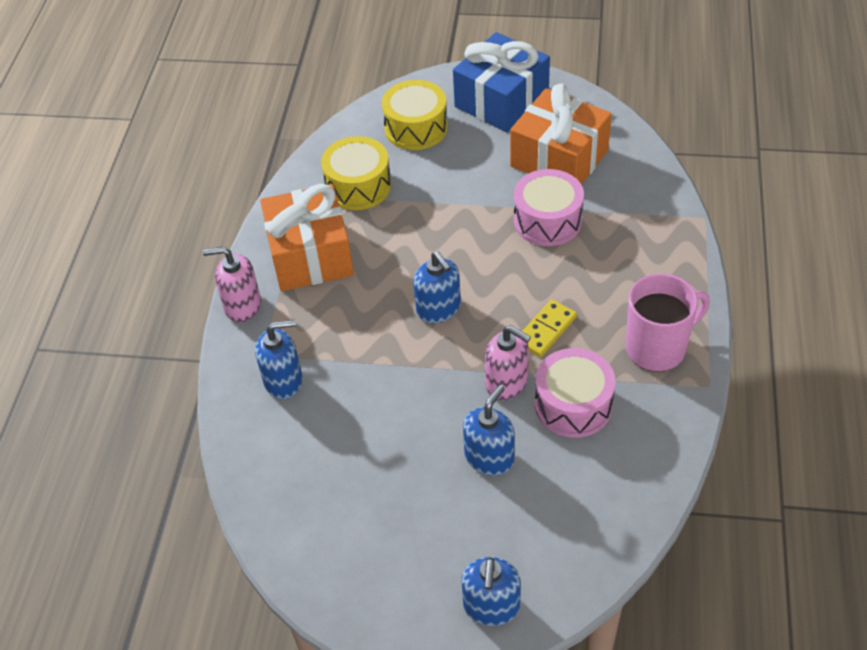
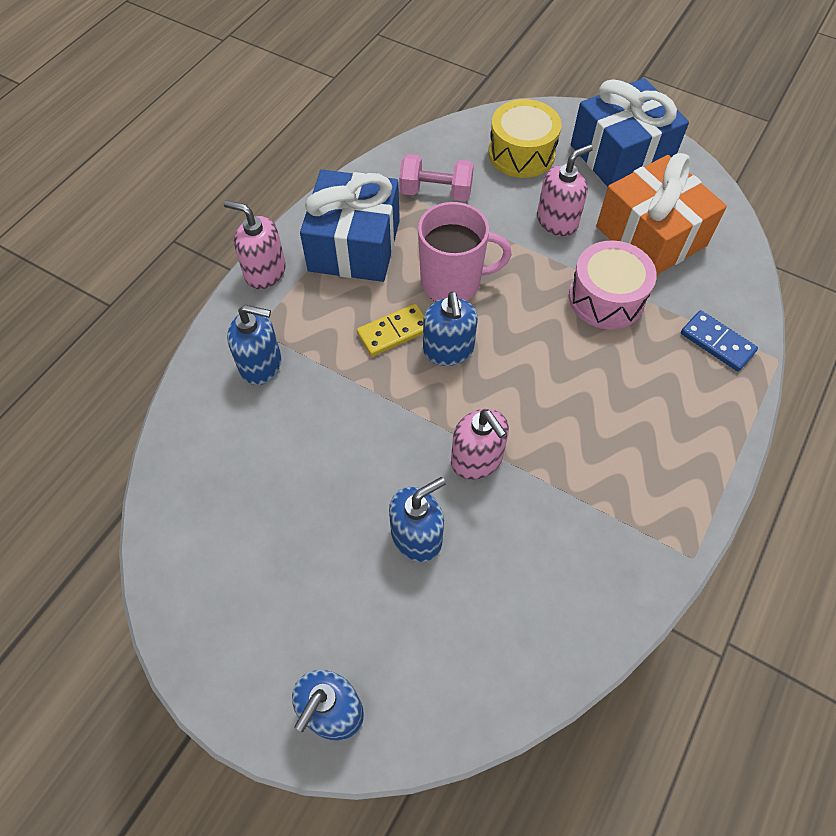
camera: 20 degrees right, 10 degrees up
(310, 255) = (354, 245): orange gift -> blue gift
(358, 186) = (436, 192): yellow drum -> pink dumbbell
(476, 173) = (557, 221): none -> pink soap dispenser
(546, 330) = (546, 418): yellow domino -> yellow domino (394, 332)
(573, 405) = (533, 515): pink drum -> none
(652, 222) = (717, 343): none -> blue domino
(657, 348) = (656, 488): pink mug -> pink mug (453, 282)

